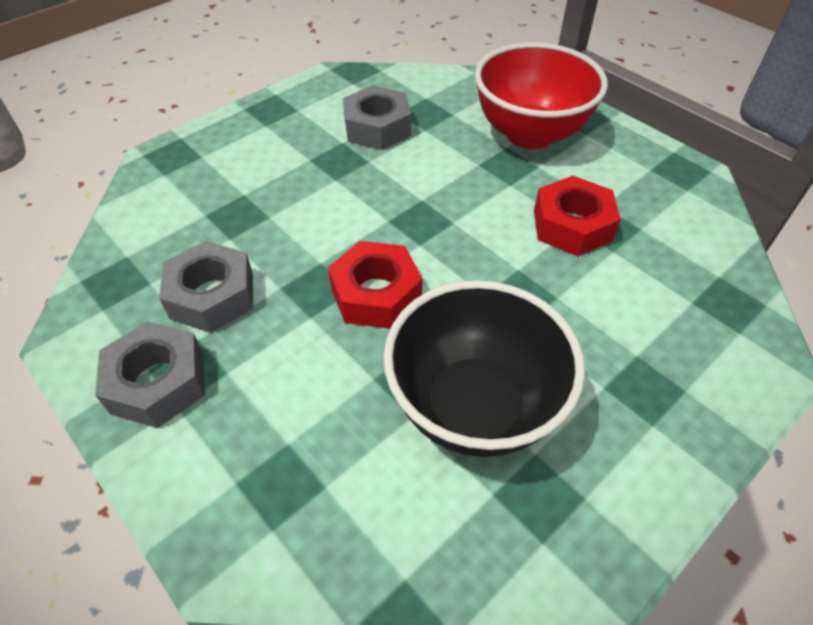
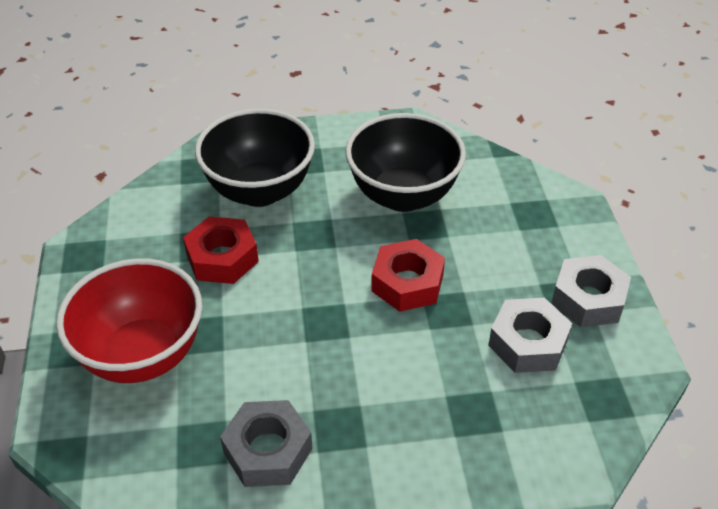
camera: 145 degrees left, 5 degrees down
(635, 314) = (260, 191): none -> black bowl

